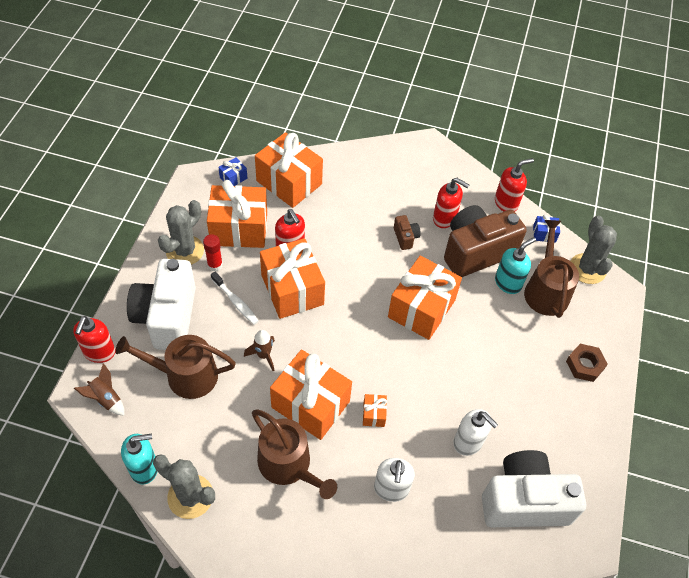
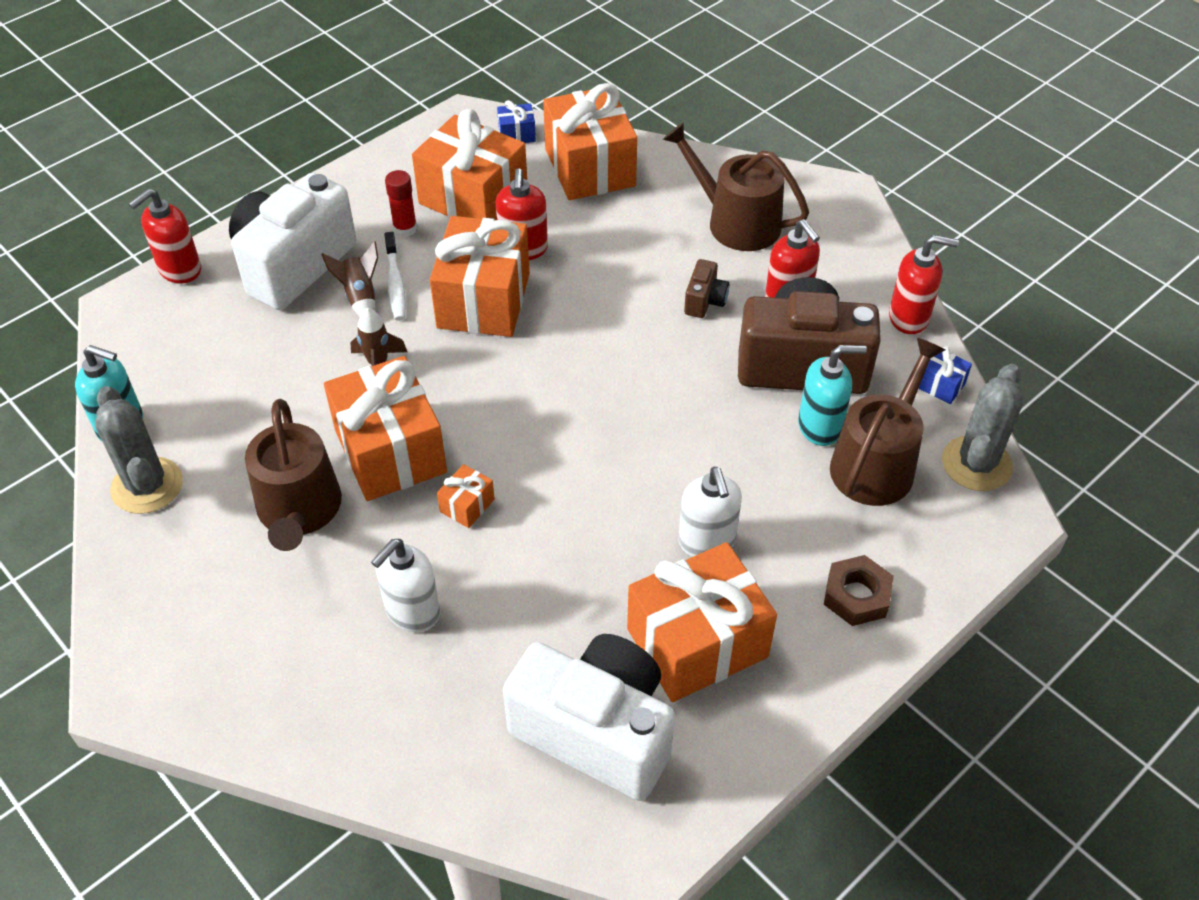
camera: 35 degrees right, 5 degrees down
(106, 399) = (143, 326): brown rocket -> brown rocket (360, 297)
(185, 251) = (380, 197): grey cactus -> none
(185, 375) = (259, 342): brown watering can -> brown watering can (736, 222)
(421, 308) = (652, 402): orange gift -> orange gift (697, 643)
(468, 442) = (576, 609): white soap dispenser -> white soap dispenser (707, 542)

